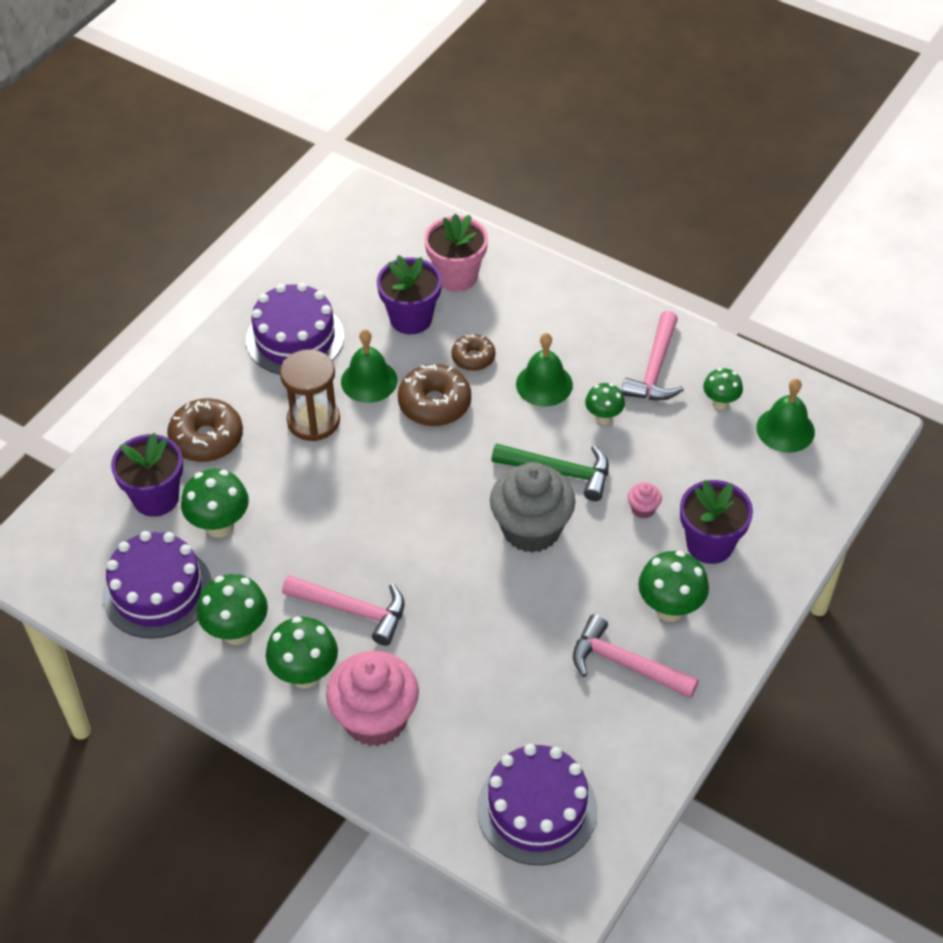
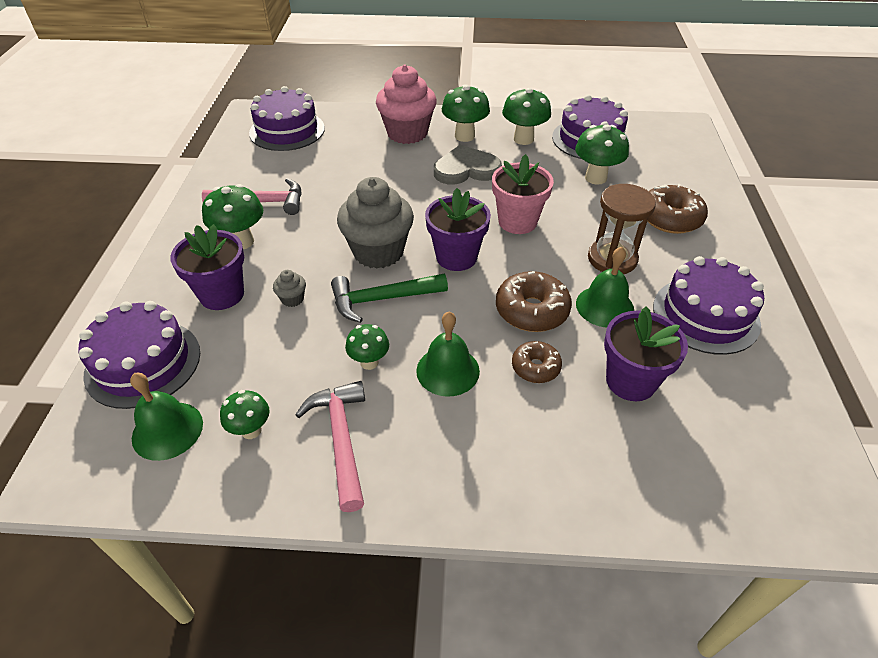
camera: 150 degrees right, 5 degrees down
(156, 498) = (654, 177): purple flower pot -> purple flower pot (456, 257)
(352, 610) = (466, 169): pink hammer -> grey heart
(456, 276) = (636, 455): pink flower pot -> pink flower pot (517, 222)
(643, 509) = (292, 299): pink cupcake -> grey cupcake
(797, 498) = (143, 363): none -> purple cake

